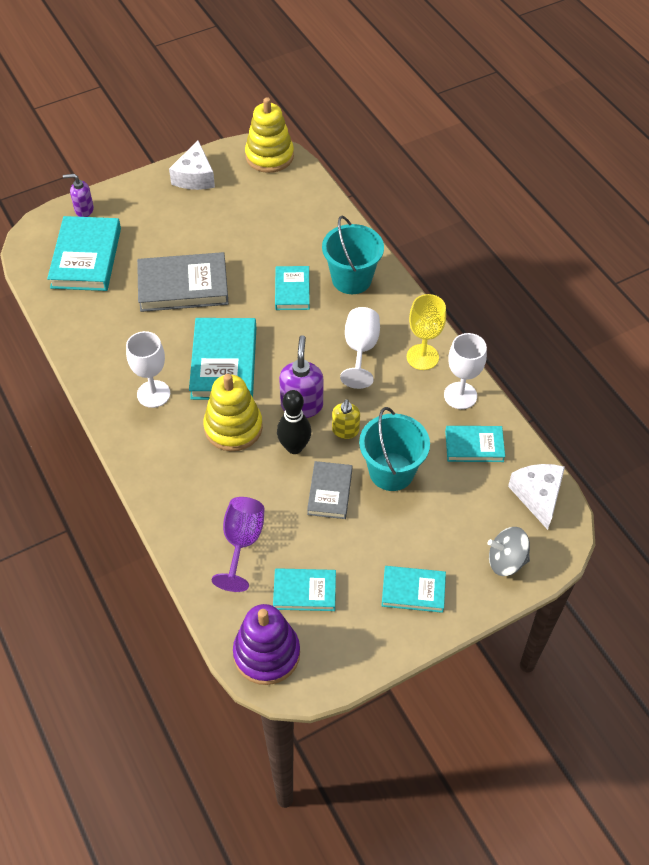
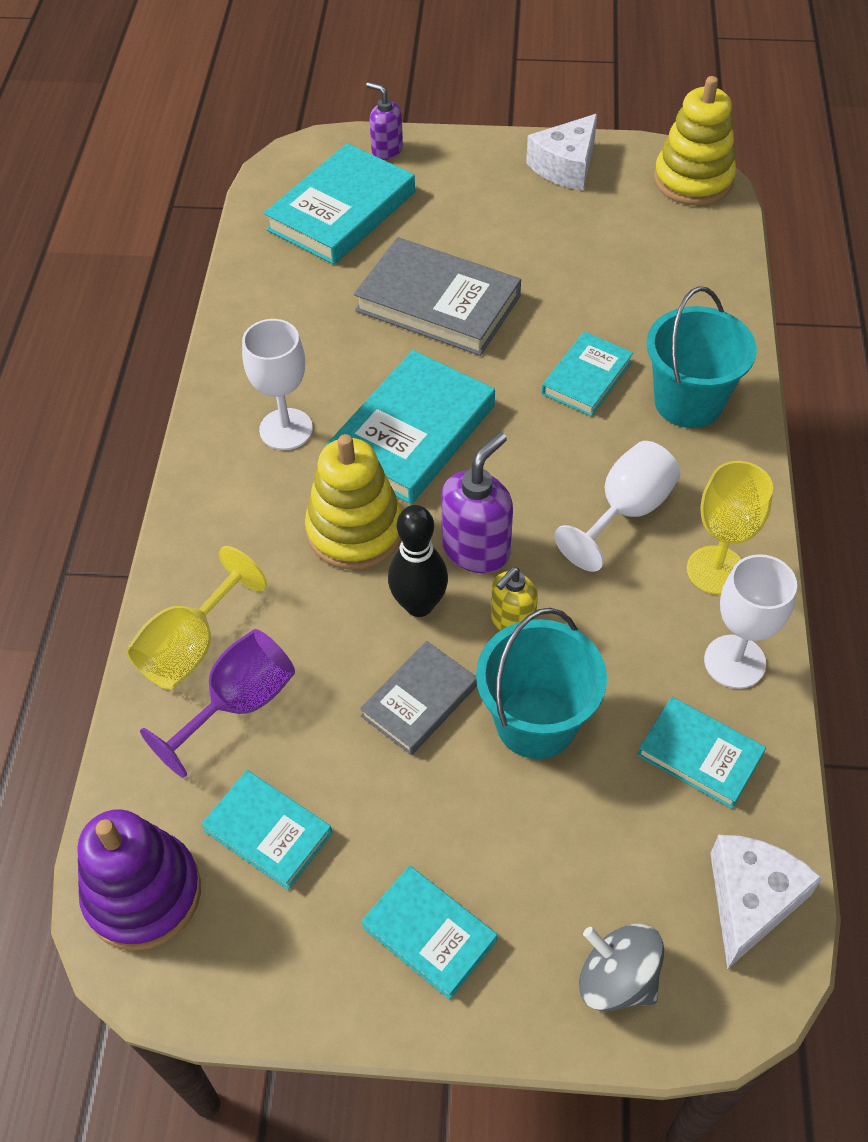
camera: 35 degrees right, 0 degrees up
(194, 529) = (190, 647): none -> yellow goblet

